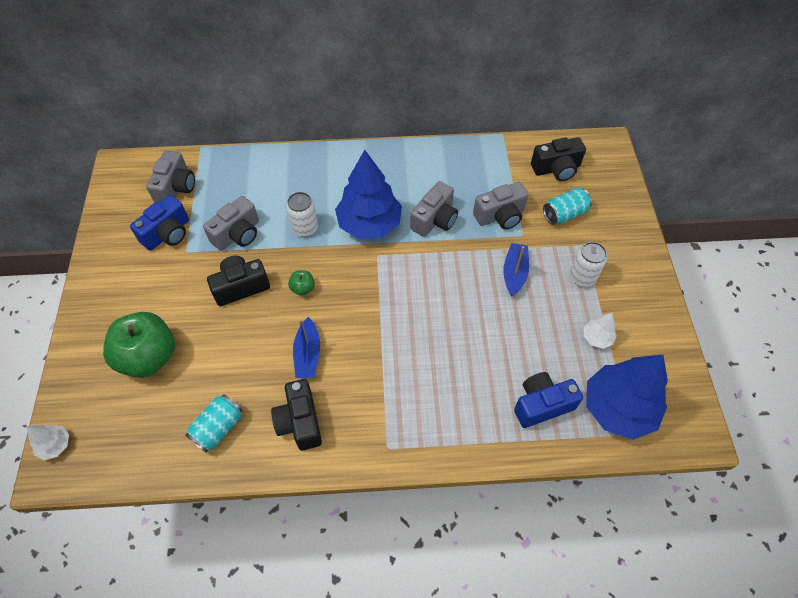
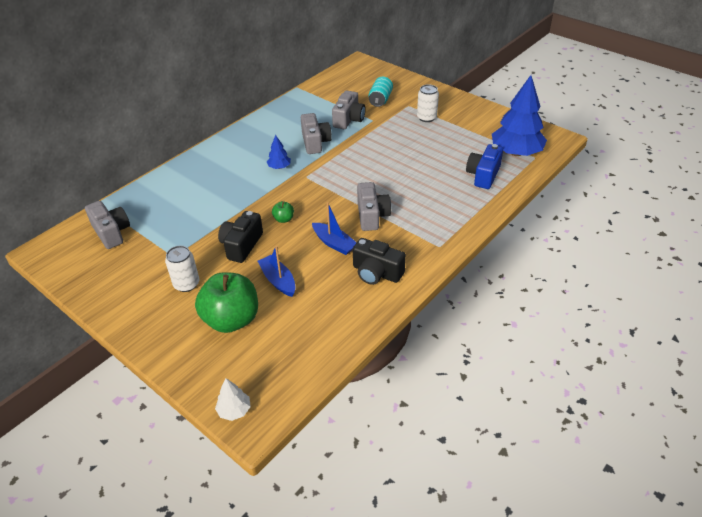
camera: 45 degrees left, 15 degrees down
(167, 234) = (144, 257): blue camera -> none
(218, 428) = (333, 313): turquoise can -> none
(237, 234) = (198, 225): grey camera -> grey camera (372, 216)
(305, 228) = (241, 194): white can -> white can (186, 284)
(369, 224) = (279, 167): blue tree -> blue tree, size x0.45
(514, 273) = (392, 136): blue boat -> blue boat (278, 280)
(556, 169) = (348, 85): black camera -> none
(597, 338) = (468, 135): white tree -> none

